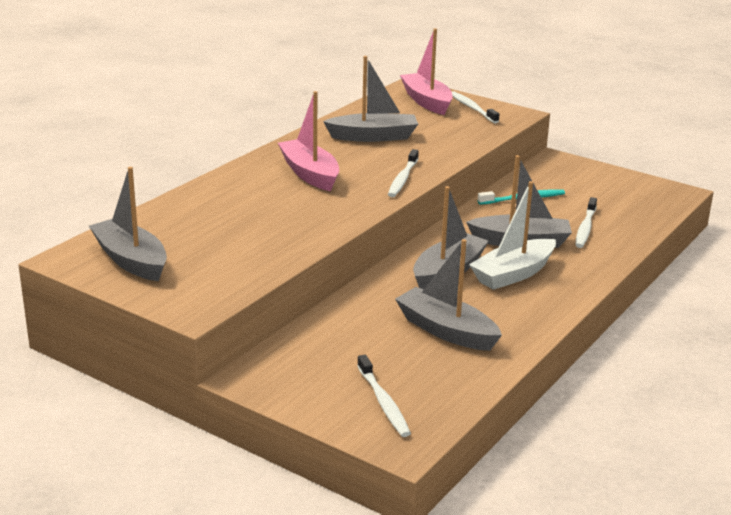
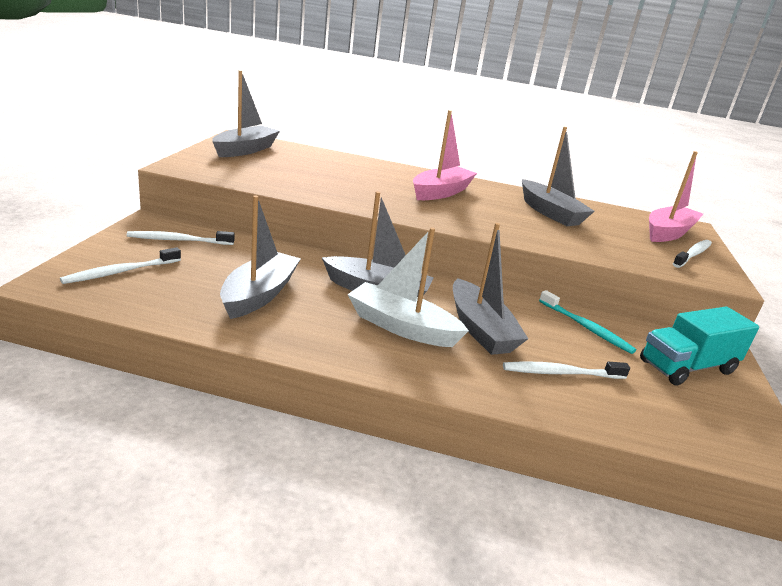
camera: 65 degrees right, 0 degrees up
(403, 179) = (476, 226): white toothbrush -> white toothbrush (179, 240)
(581, 181) = (687, 367): none -> turquoise truck

